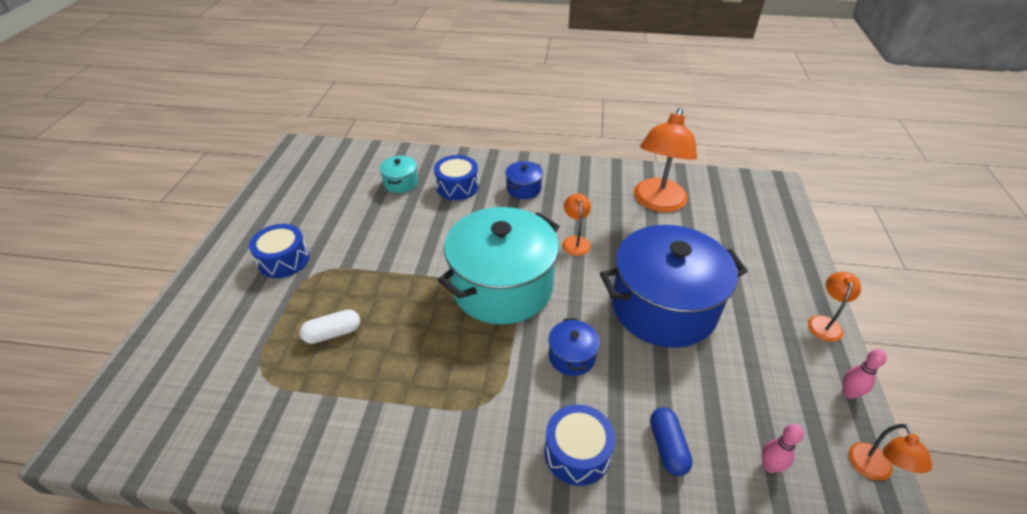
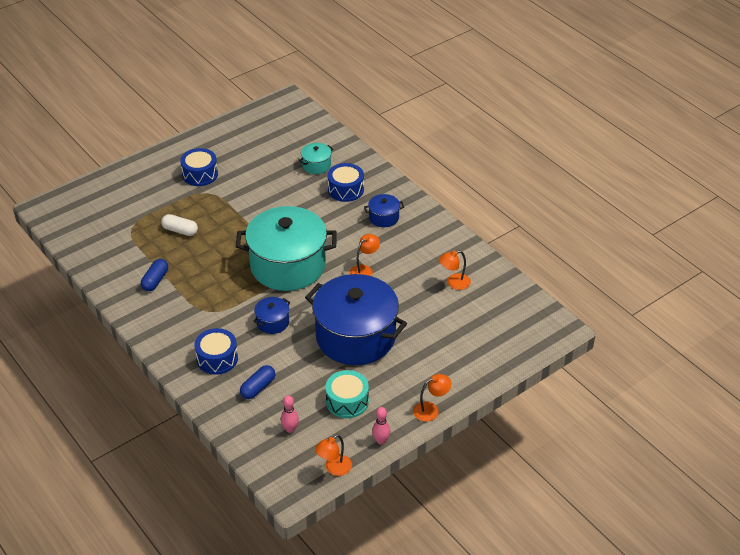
camera: 45 degrees right, 0 degrees up
(374, 416) = (155, 280): none -> blue capsule
(657, 203) = (454, 283): orange lamp -> orange lamp, size x0.49
(760, 379) = (347, 401): none -> turquoise drum

